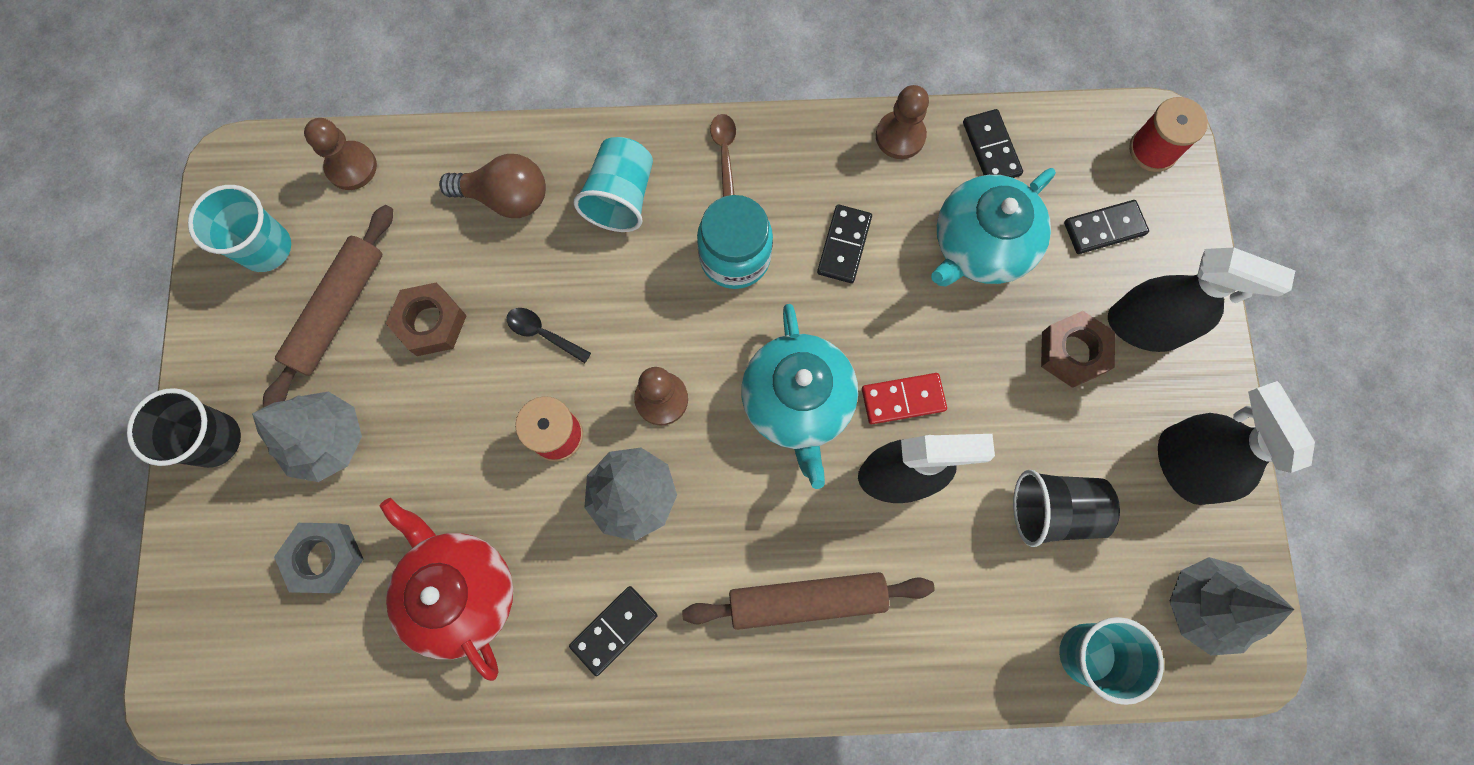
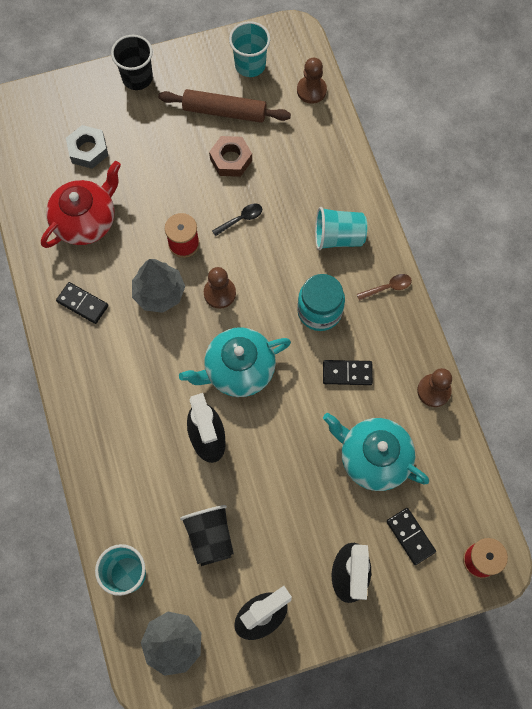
camera: 75 degrees right, 5 degrees down
(327, 440) = (151, 130): grey tree -> none
(506, 197) = (318, 175): brown light bulb -> none
(543, 333) = (241, 219): black spoon -> black spoon turned 45 degrees clockwise
(807, 600) = (122, 403): brown rolling pin -> none
(903, 399) = (257, 431): red domino -> none
(991, 149) = (444, 451): black domino -> none
(1073, 352) = (317, 531): brown nut -> none

